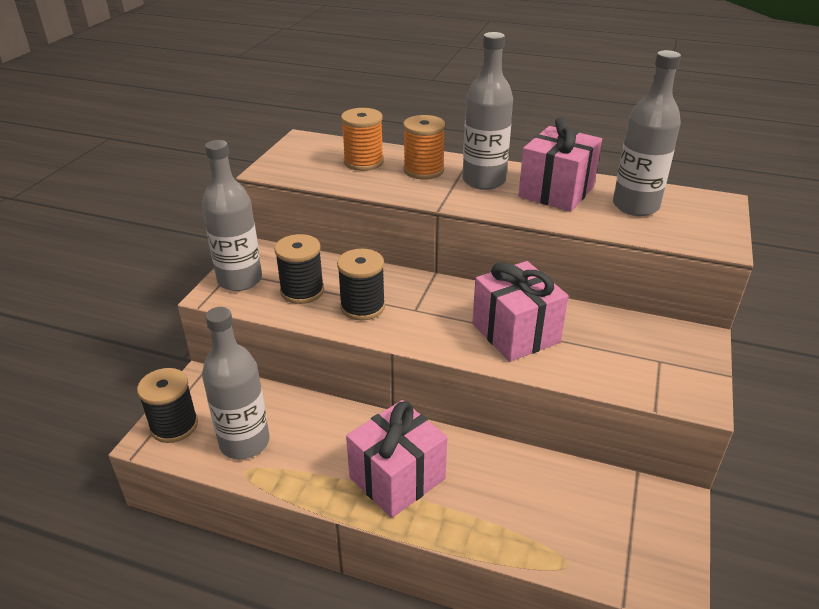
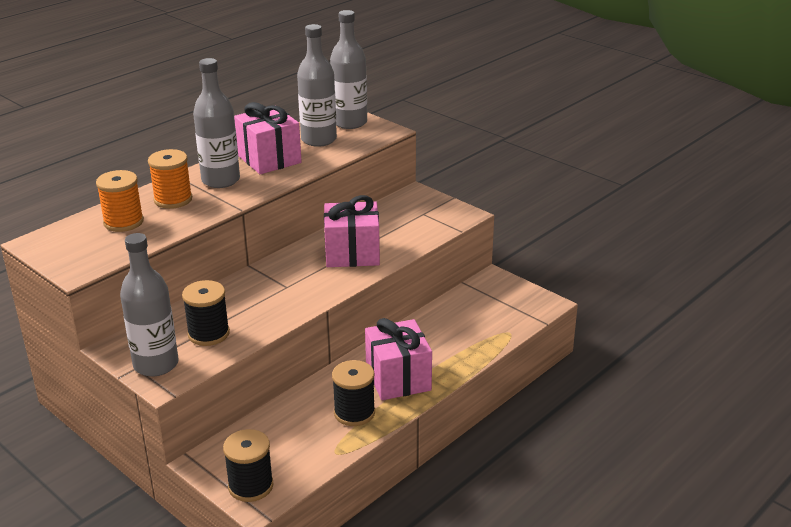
camera: 65 degrees left, 5 degrees down
(244, 442) = (304, 447): grey bottle -> grey bottle (350, 123)
(362, 307) = (260, 309): black spool -> black spool (354, 413)

